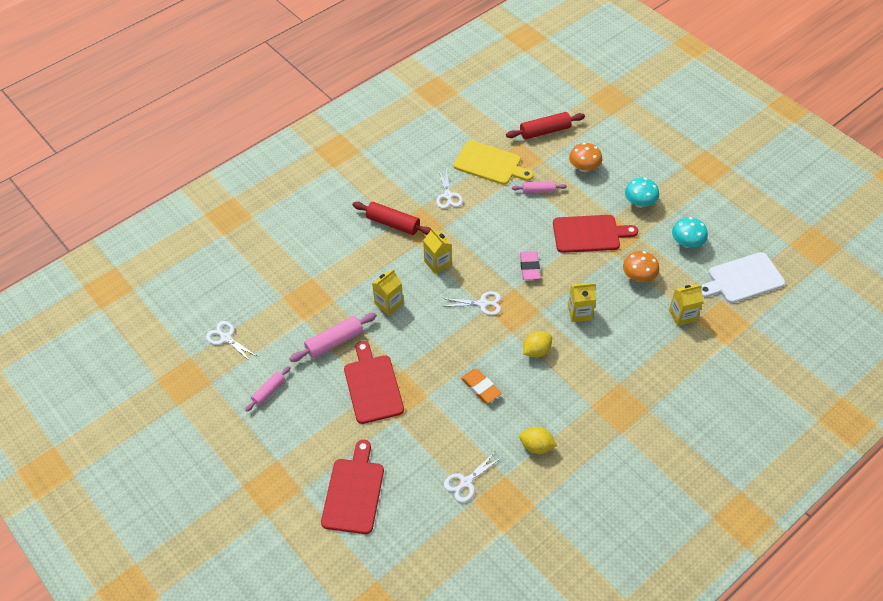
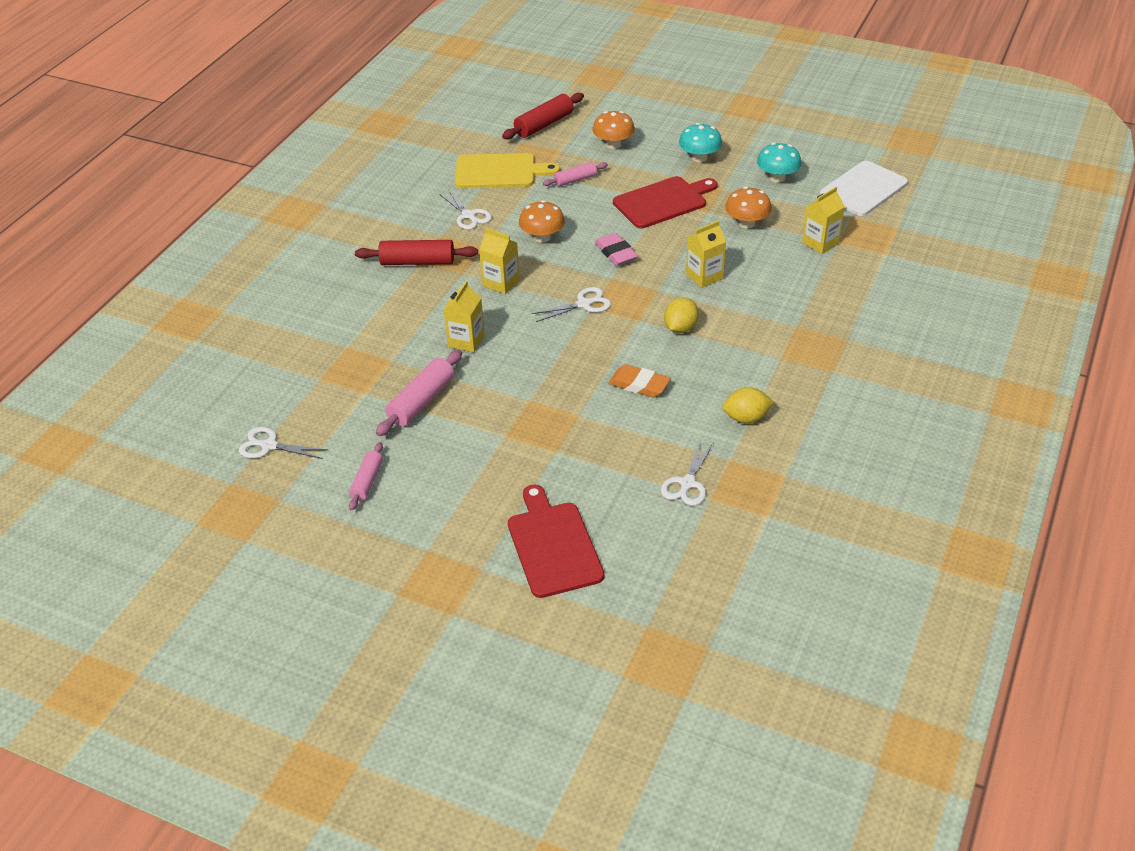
camera: 25 degrees left, 10 degrees down
(372, 386) = (502, 429): red cutting board -> none
(487, 234) = (542, 237): none -> orange mushroom

